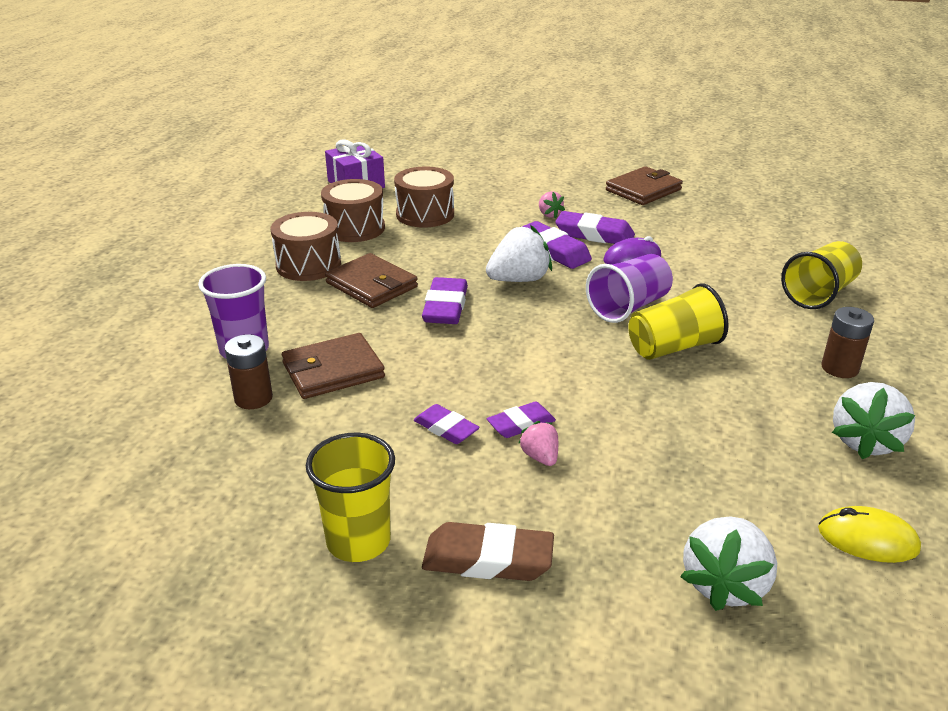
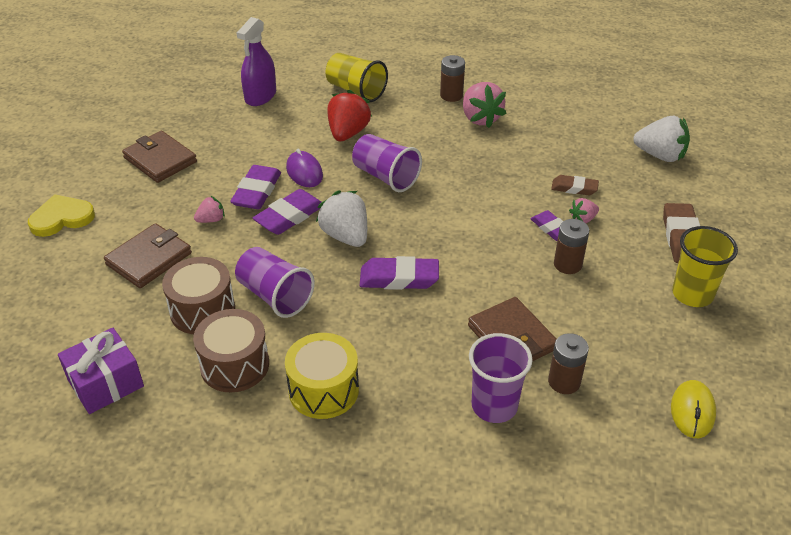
camera: 95 degrees left, 10 degrees up
(308, 265) = (323, 390): brown drum -> yellow drum
(371, 285) = (363, 333): brown wallet -> brown wallet (149, 259)
(435, 244) = (275, 296): none -> purple cup
(446, 428) = (567, 264): purple eraser -> brown battery
(553, 158) = (62, 218): none -> yellow heart
(615, 459) = (574, 188): none -> brown eraser
(673, 347) = (440, 158): yellow cup -> none
(716, 286) = (348, 133): none -> red strawberry
(779, 235) = (260, 96): none -> purple spray bottle
(784, 389) = (480, 118): none -> pink strawberry
(865, 441) = (525, 97): white strawberry -> none
(867, 539) = (607, 109): yellow mouse -> yellow mouse (692, 411)

